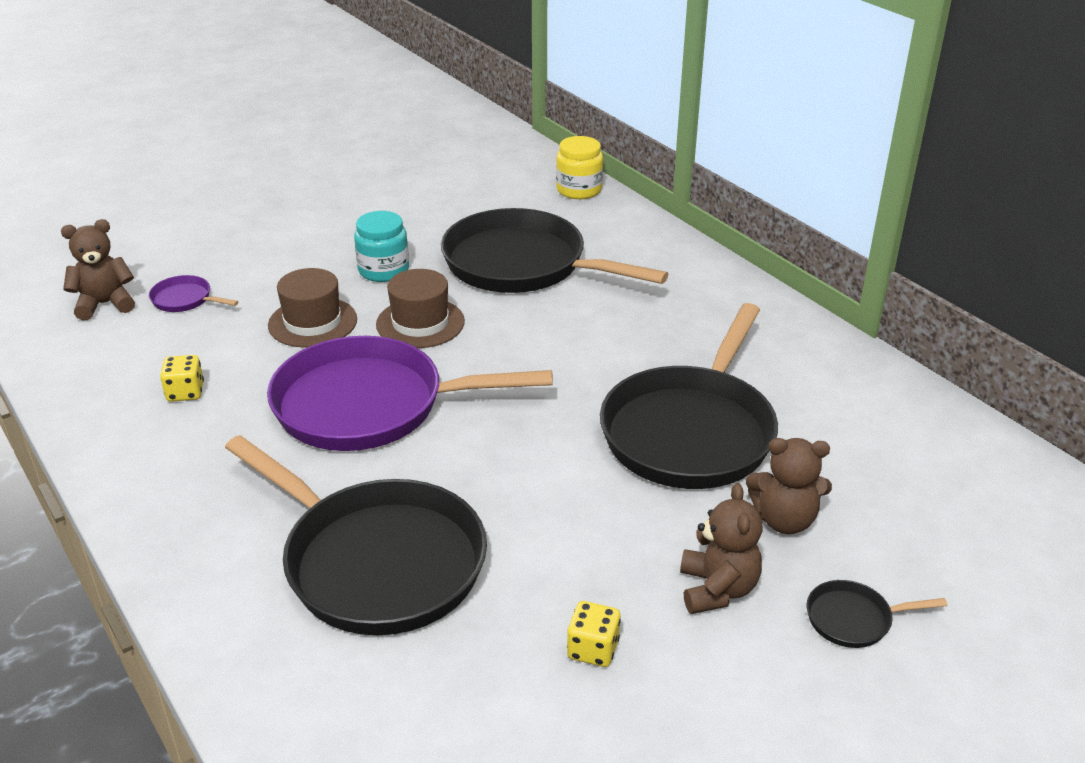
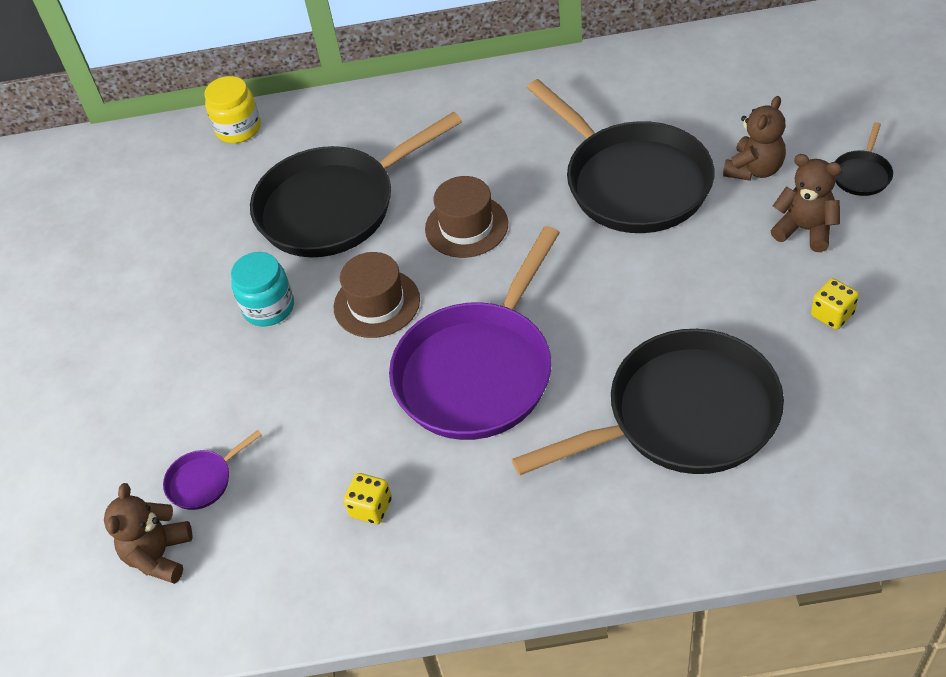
camera: 55 degrees left, 15 degrees up
(312, 322) = (320, 383): brown hat -> brown hat (466, 226)

